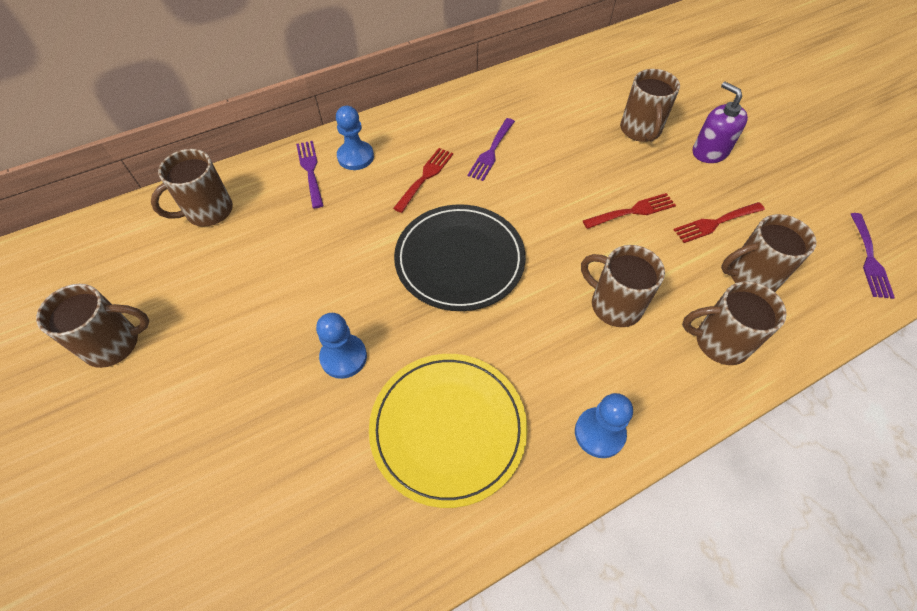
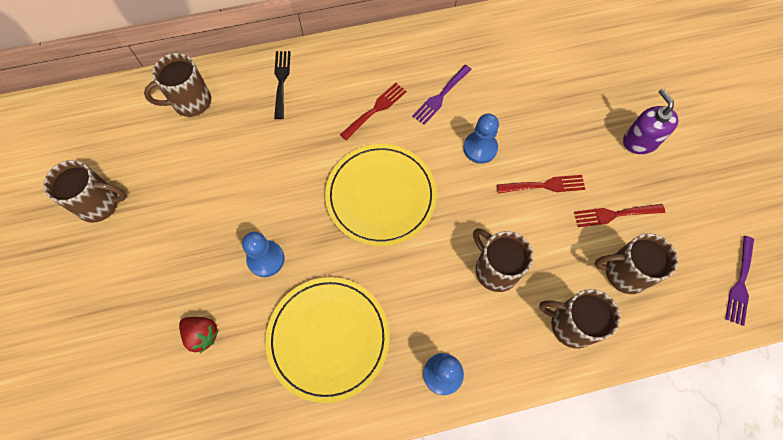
camera: 15 degrees right, 10 degrees up
(285, 466) = (202, 335): none -> red strawberry
(310, 170) = (281, 81): purple fork -> black fork
(355, 157) = (322, 75): blue pawn -> blue pawn (480, 148)
(459, 259) = (381, 196): black plate -> yellow plate
(640, 130) = (584, 104): brown mug -> none

